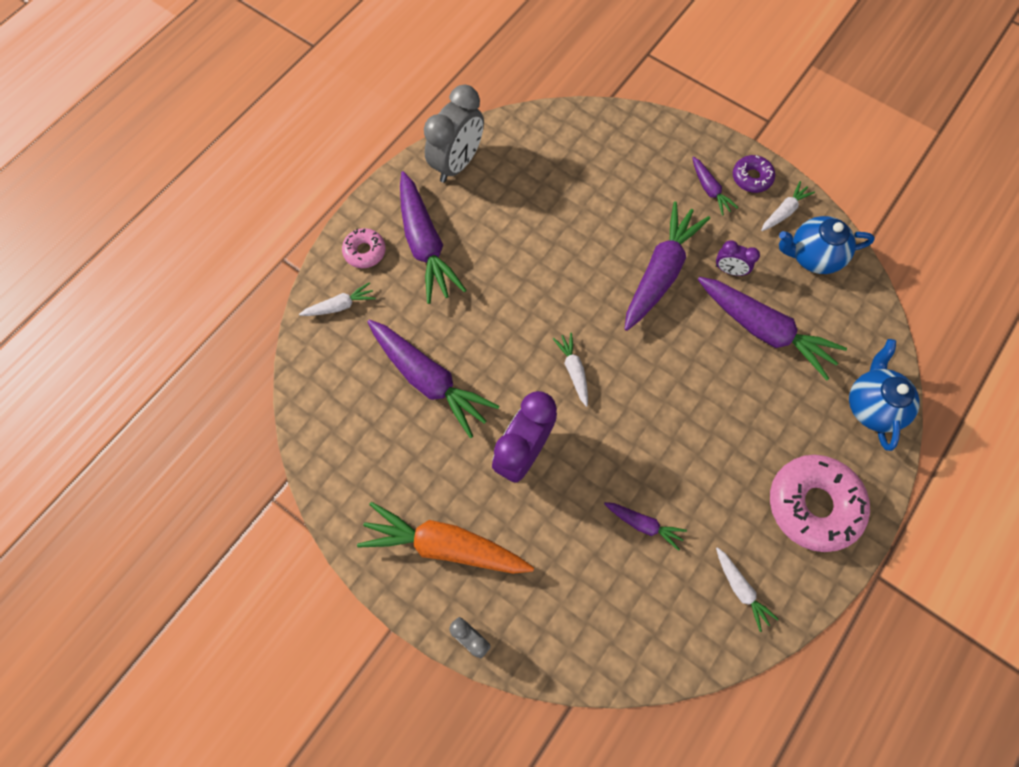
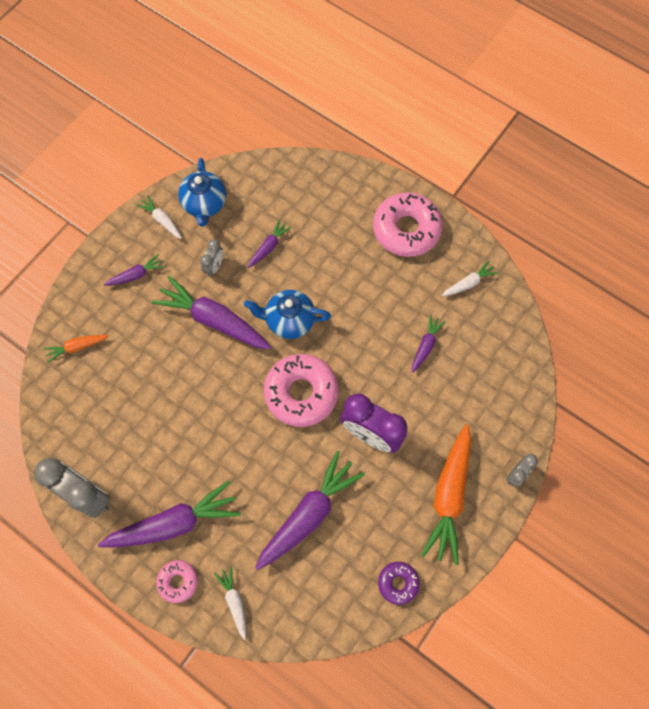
camera: 90 degrees left, 0 degrees up
(573, 370) = (301, 393): white carrot -> pink donut
(617, 141) = (77, 347): none -> orange carrot
(729, 270) = (214, 267): purple clock -> grey clock
(751, 178) = (127, 241): purple donut -> purple donut (398, 583)
(764, 330) = (269, 247): purple carrot -> purple carrot, size x0.49
(872, 405) = (331, 181): blue teapot -> blue teapot (289, 321)

